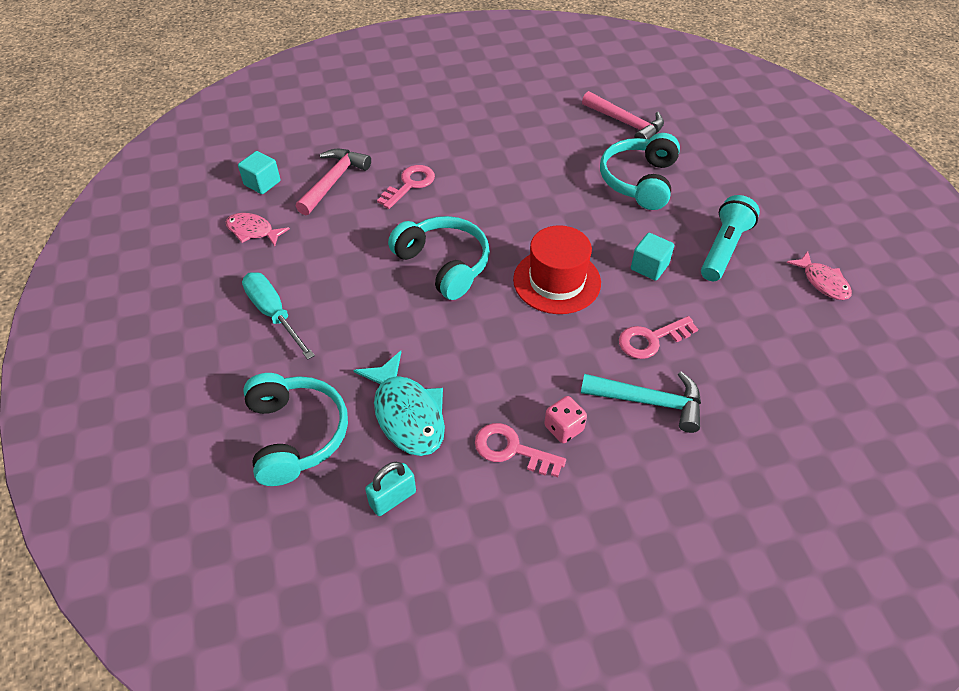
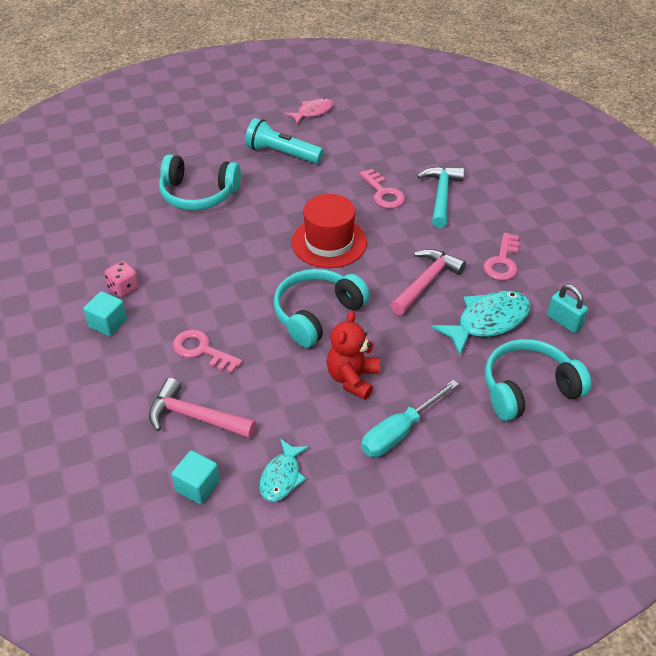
camera: 95 degrees left, 5 degrees down
(253, 231) = (282, 477): pink fish -> turquoise fish
(350, 285) = (352, 379): none -> red teddy bear
(564, 428) = (476, 236): pink dice -> pink dice (123, 288)
(626, 123) = (111, 200): pink hammer -> pink hammer (426, 282)
(649, 267) = (306, 192): turquoise cube -> turquoise cube (108, 323)

